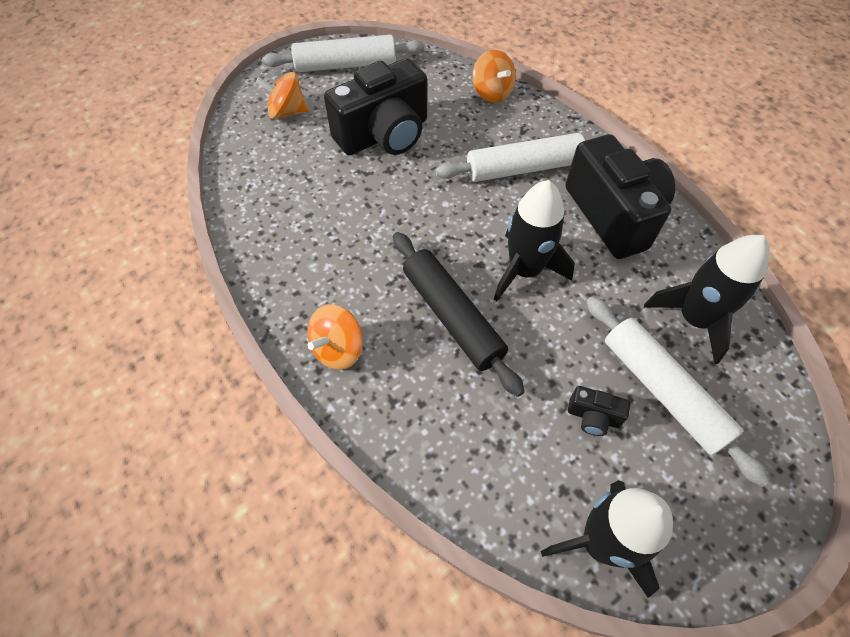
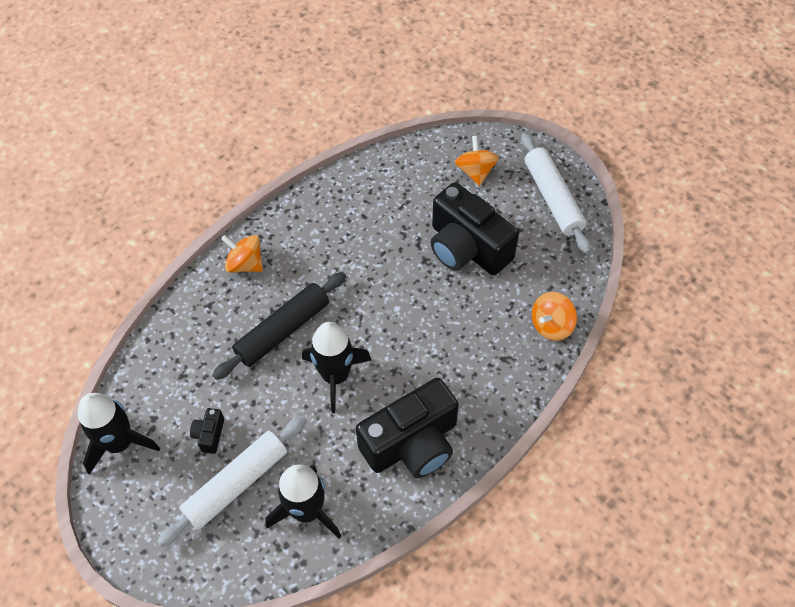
camera: 80 degrees right, 0 degrees up
(524, 168) = (453, 364): white rolling pin -> none

